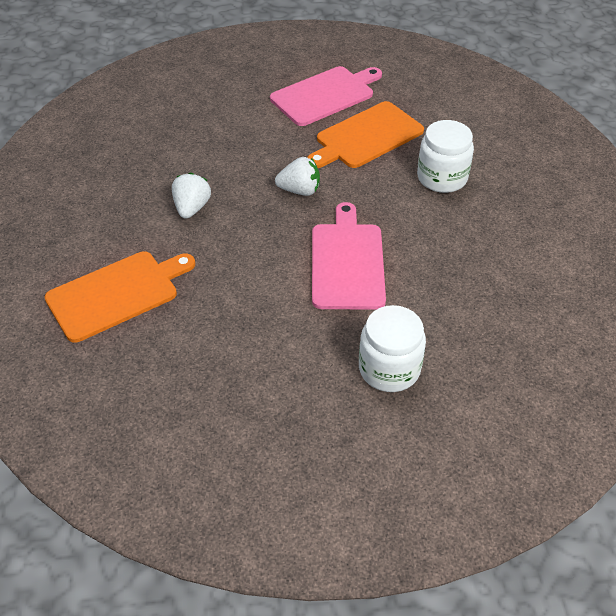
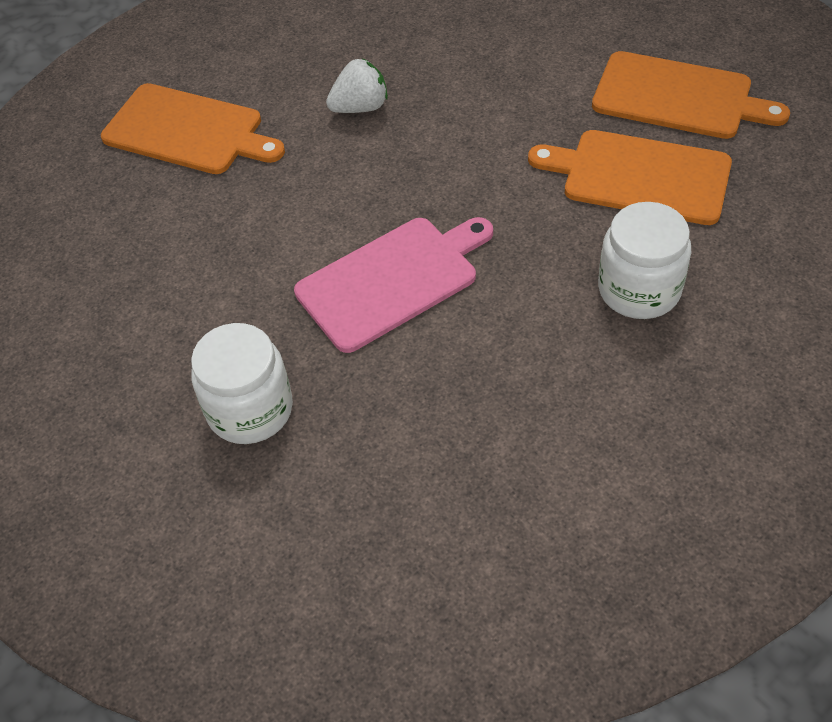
camera: 60 degrees right, 5 degrees up
(299, 190) = (475, 173): white strawberry -> none
(325, 95) = (678, 97): pink cutting board -> orange cutting board

